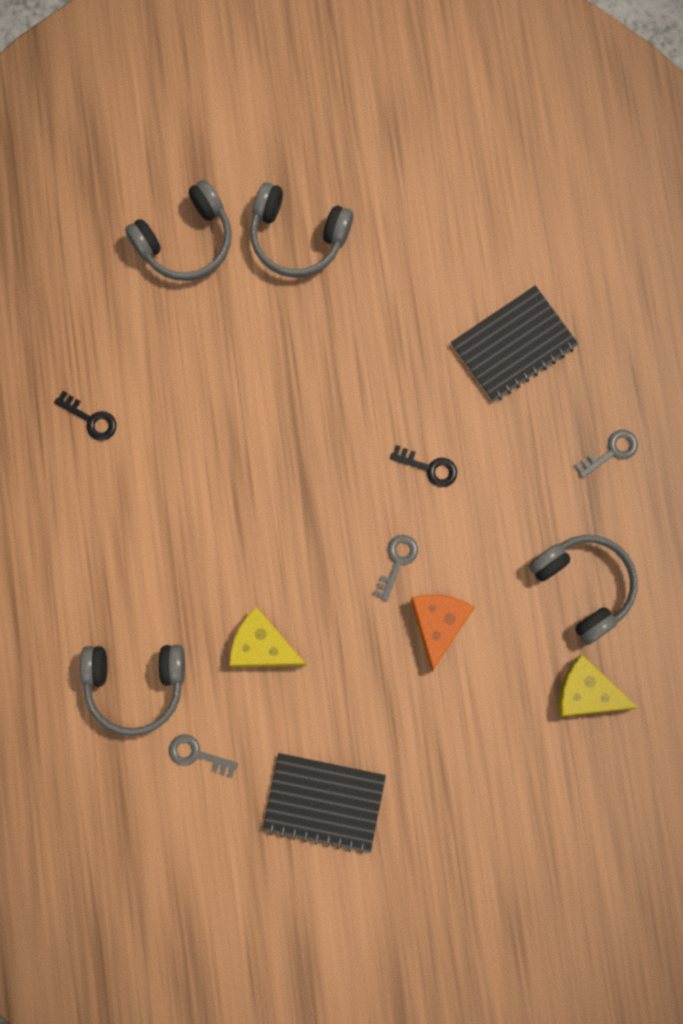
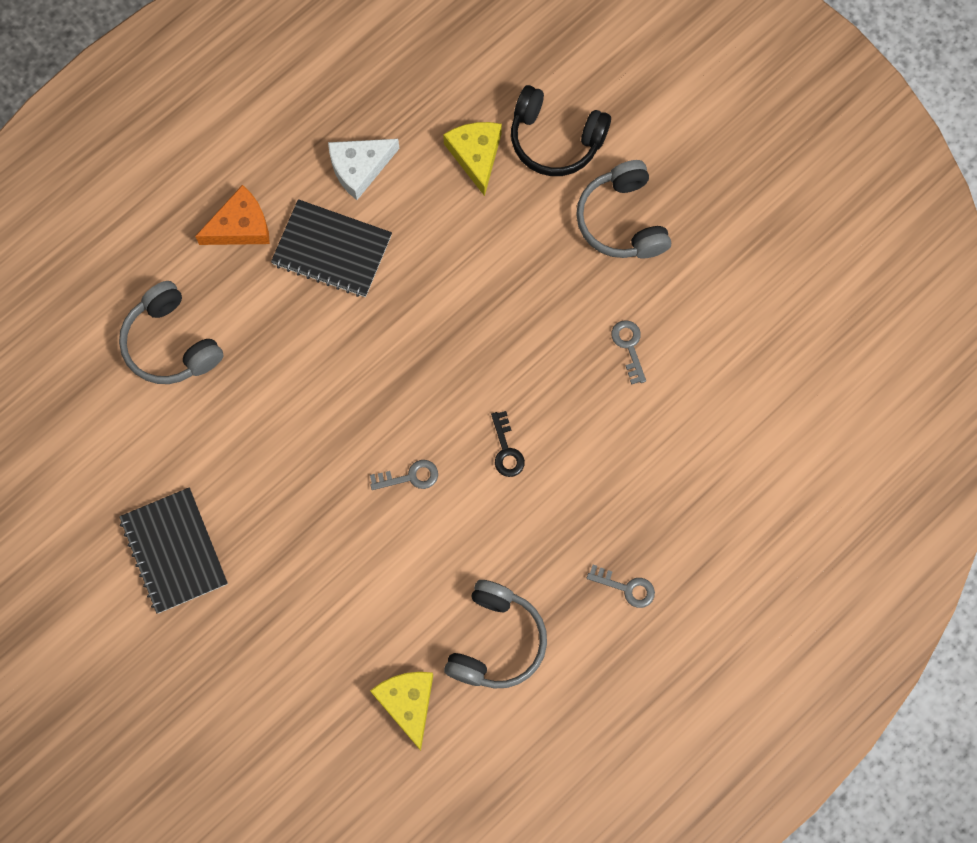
camera: 55 degrees right, 5 degrees down
(90, 419) = (359, 168): black key -> white cheese
(185, 240) = (555, 139): grey headphones -> black headphones
(197, 755) = (147, 427): grey key -> grey key (629, 347)
(262, 646) = (268, 418): yellow cheese -> yellow cheese (476, 155)
(438, 624) = (381, 544): orange cheese -> orange cheese (240, 226)
(513, 345) = (658, 448): black notebook -> black notebook (332, 250)

